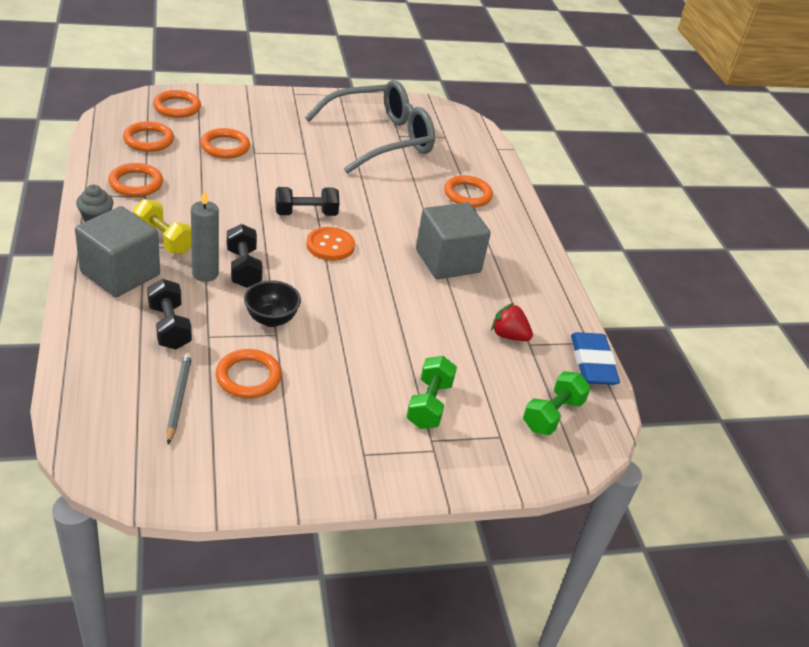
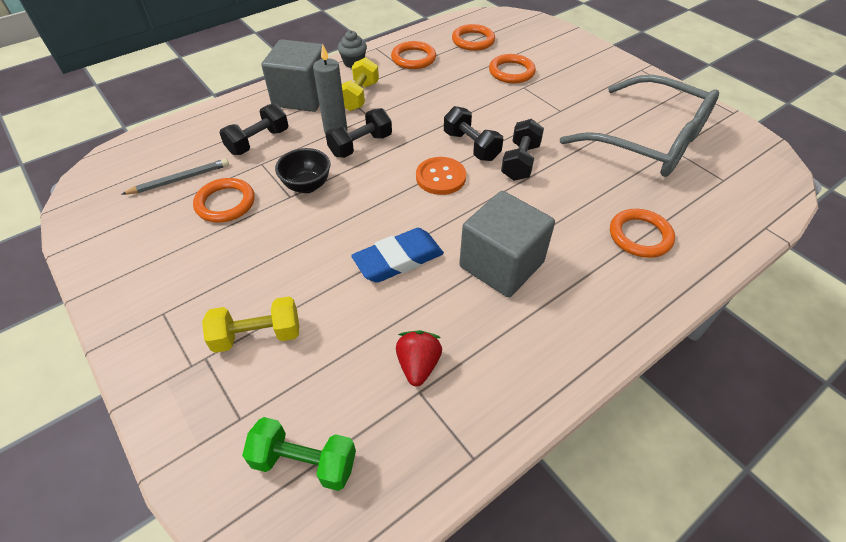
camera: 70 degrees right, 10 degrees up
(177, 107) = (532, 33): orange ring -> none
(349, 201) = (520, 162): none -> black dumbbell
(429, 404) = (257, 335): green dumbbell -> yellow dumbbell
(592, 363) = (434, 477): blue eraser -> blue eraser (398, 259)

